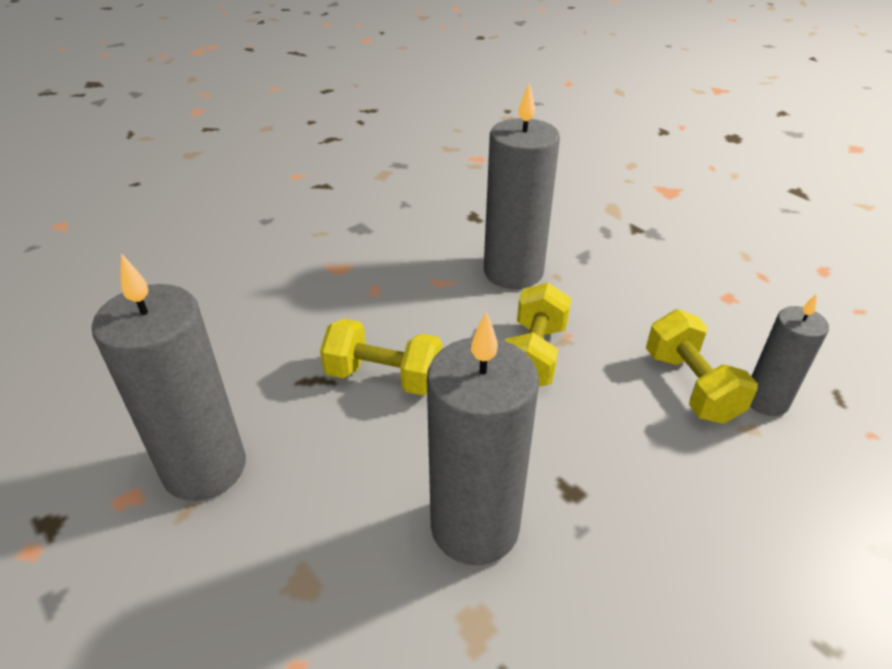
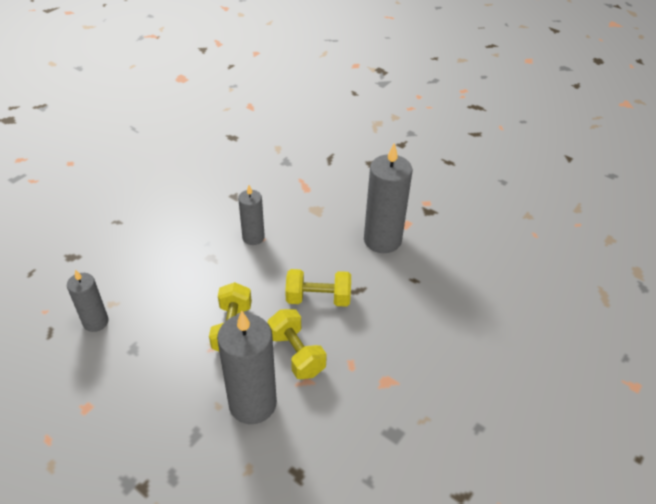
camera: 165 degrees right, 5 degrees up
(475, 526) = (253, 237): grey candle -> grey candle, size x0.58
(690, 386) = (138, 324): yellow dumbbell -> yellow dumbbell (296, 354)

